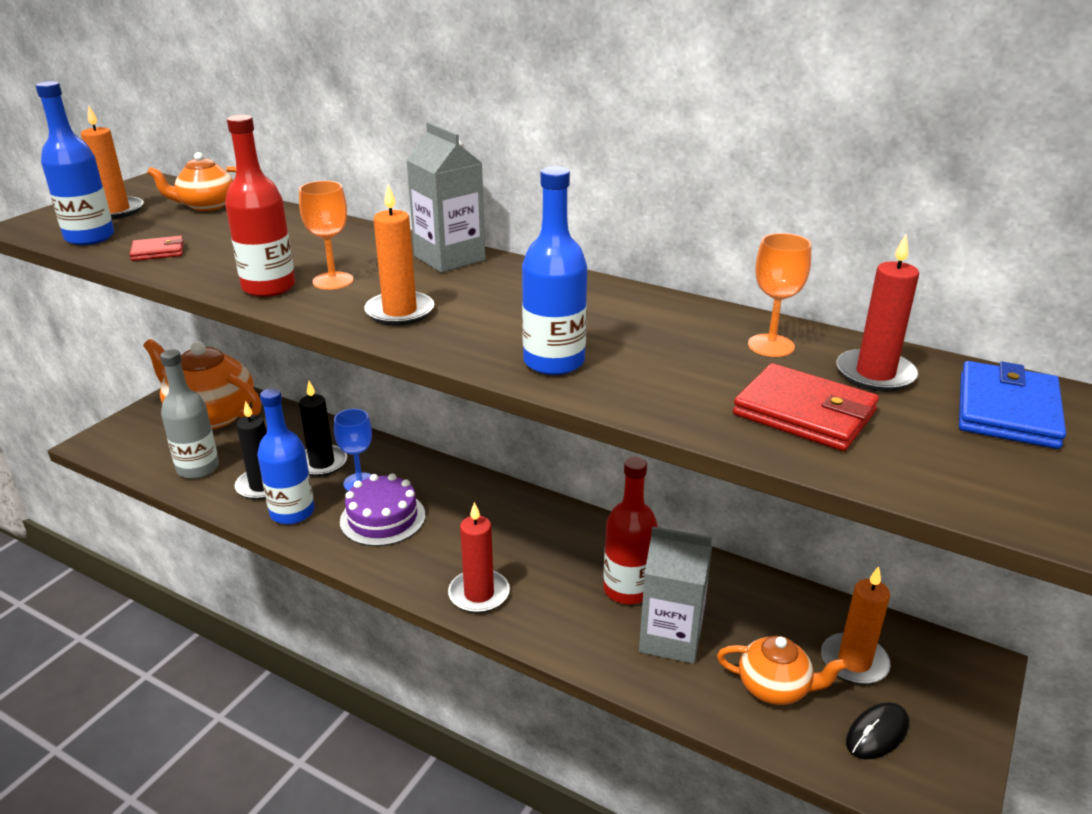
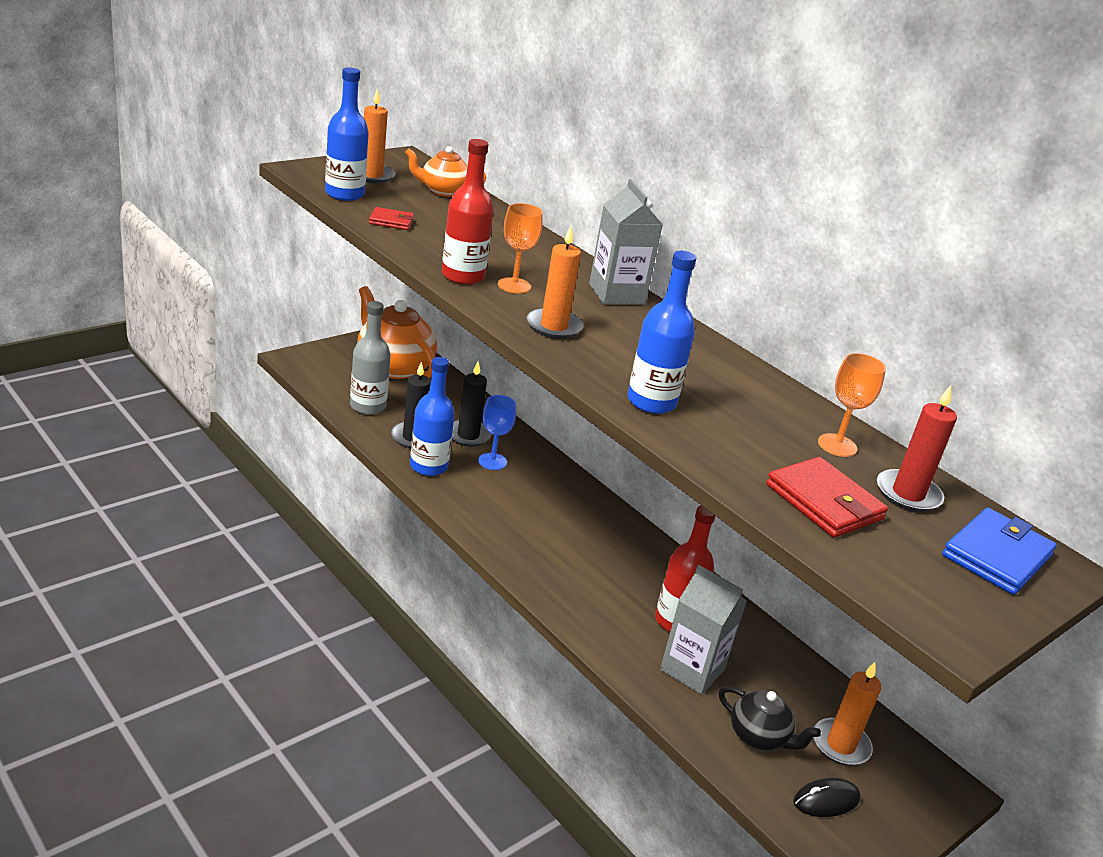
camera: 15 degrees right, 0 degrees up
(382, 518) = (499, 496): purple cake -> none
(479, 594) = (550, 580): red candle -> none
(774, 688) = (759, 736): orange teapot -> black teapot

